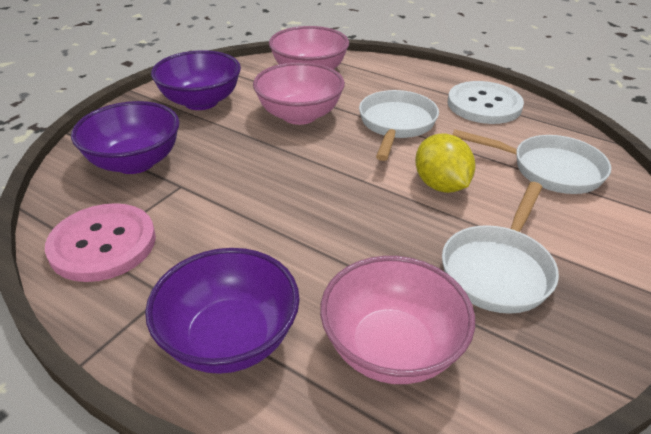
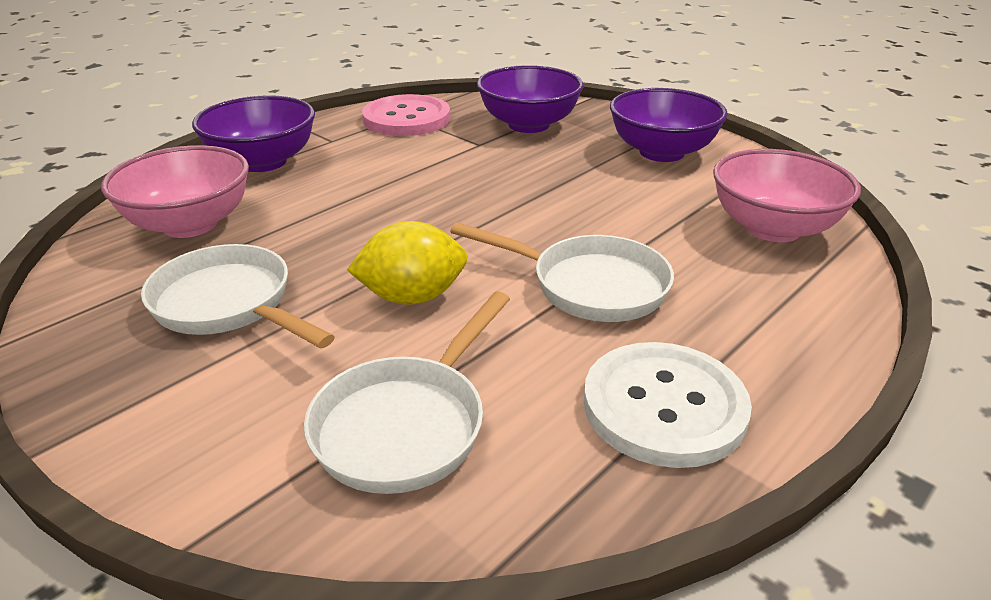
camera: 100 degrees right, 5 degrees down
(299, 115) = (623, 211): pink bowl -> none

